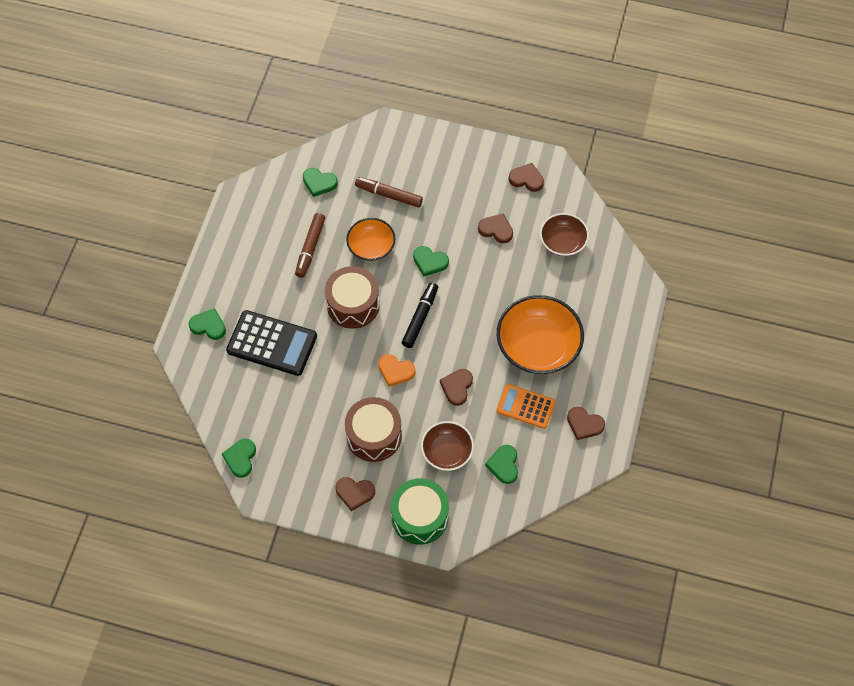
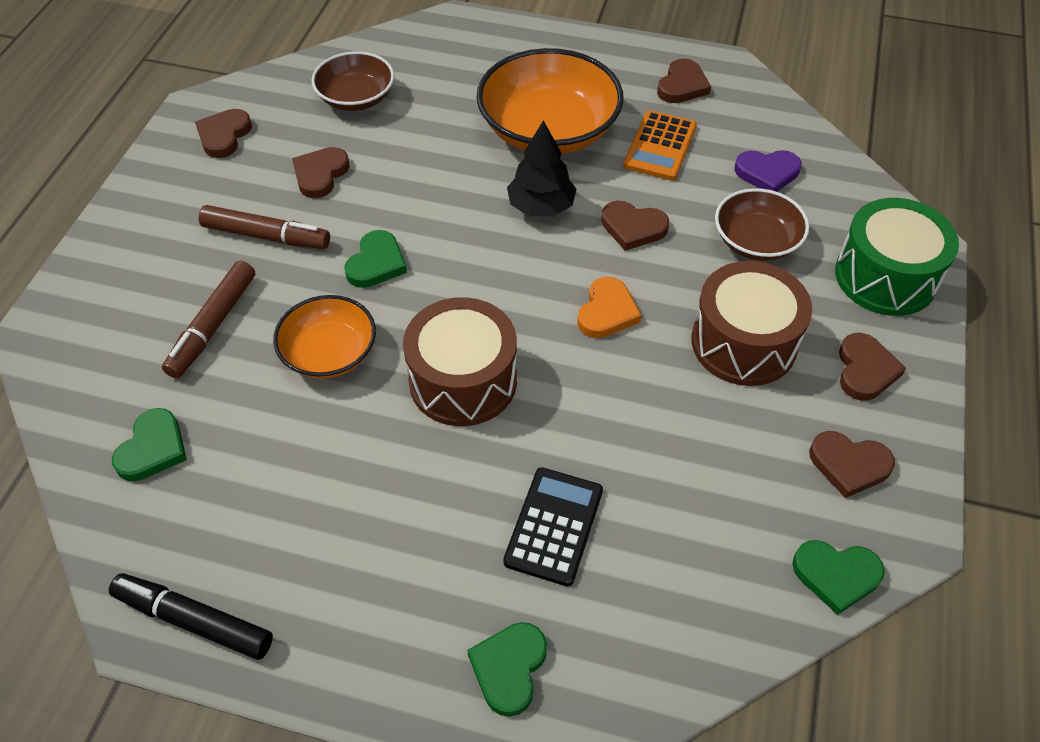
camera: 90 degrees left, 10 degrees down
(272, 343) = (554, 526): black calculator -> black calculator, size x0.64
(298, 474) = (849, 465): none -> brown heart
(310, 248) = (319, 460): brown marker -> brown marker (266, 236)
(420, 318) = (494, 277): black marker -> black marker (194, 621)
(473, 340) = (541, 207): none -> black tree
(503, 465) = (767, 173): green heart -> purple heart

